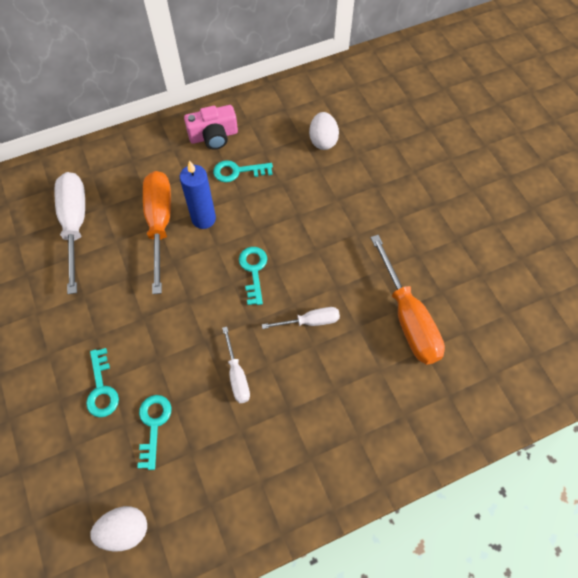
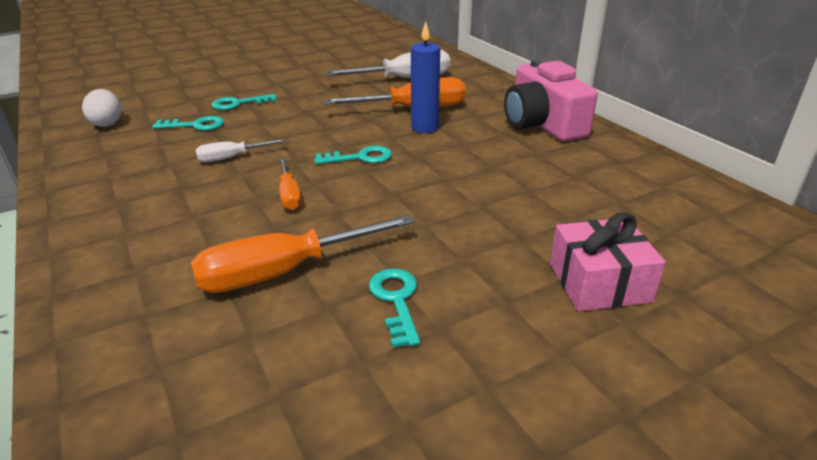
camera: 85 degrees right, 30 degrees down
(213, 136) = (542, 124): pink camera -> pink camera, size x1.57
(237, 171) = (497, 140): turquoise key -> turquoise key (396, 300)
(310, 321) = (289, 195): white screwdriver -> orange screwdriver
(323, 141) = (580, 190): white egg -> none
(420, 159) = (599, 282): none -> pink gift

